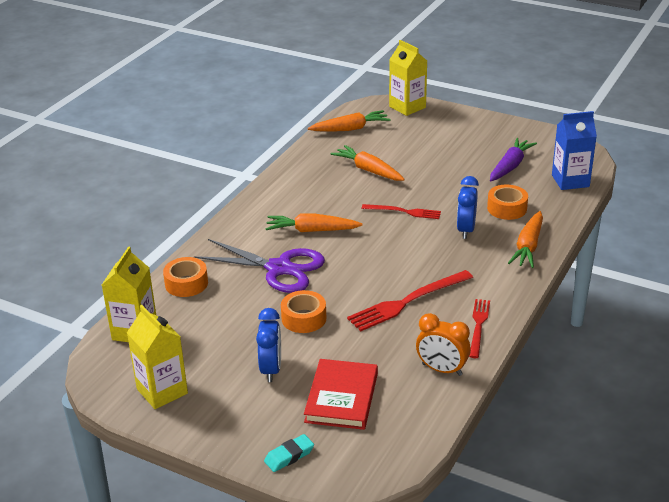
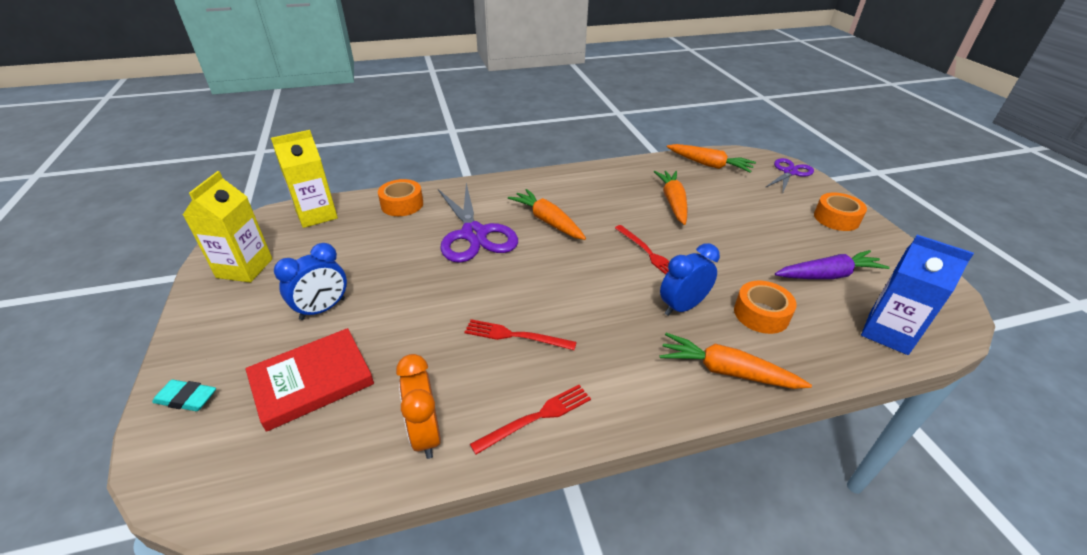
camera: 45 degrees right, 5 degrees up
(304, 318) = (418, 286): orange tape -> orange tape (836, 218)
(407, 107) = (790, 172): yellow carton -> purple scissors
(407, 302) = (515, 336): red fork -> red fork, size x0.62
(528, 247) = (726, 371): orange carrot -> orange carrot turned 45 degrees clockwise

